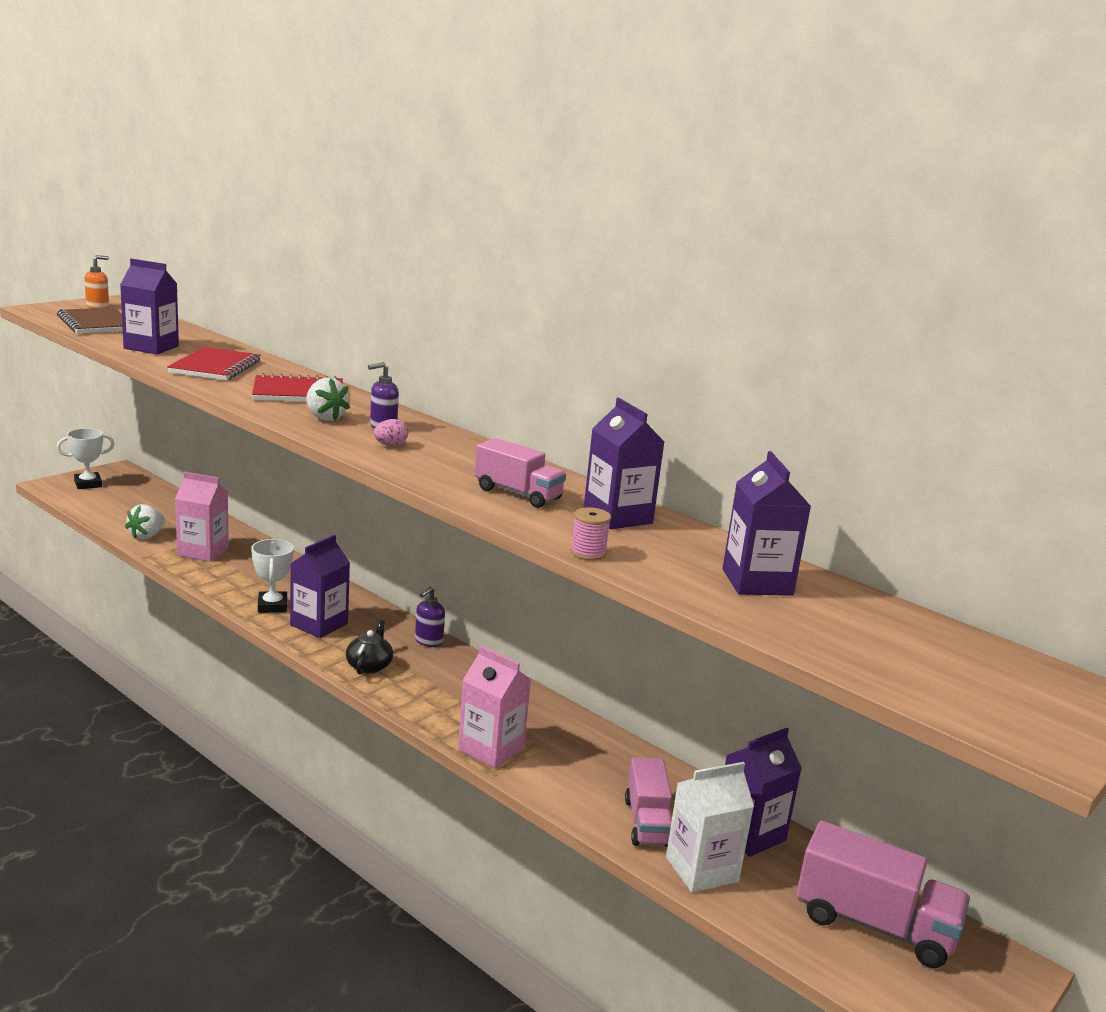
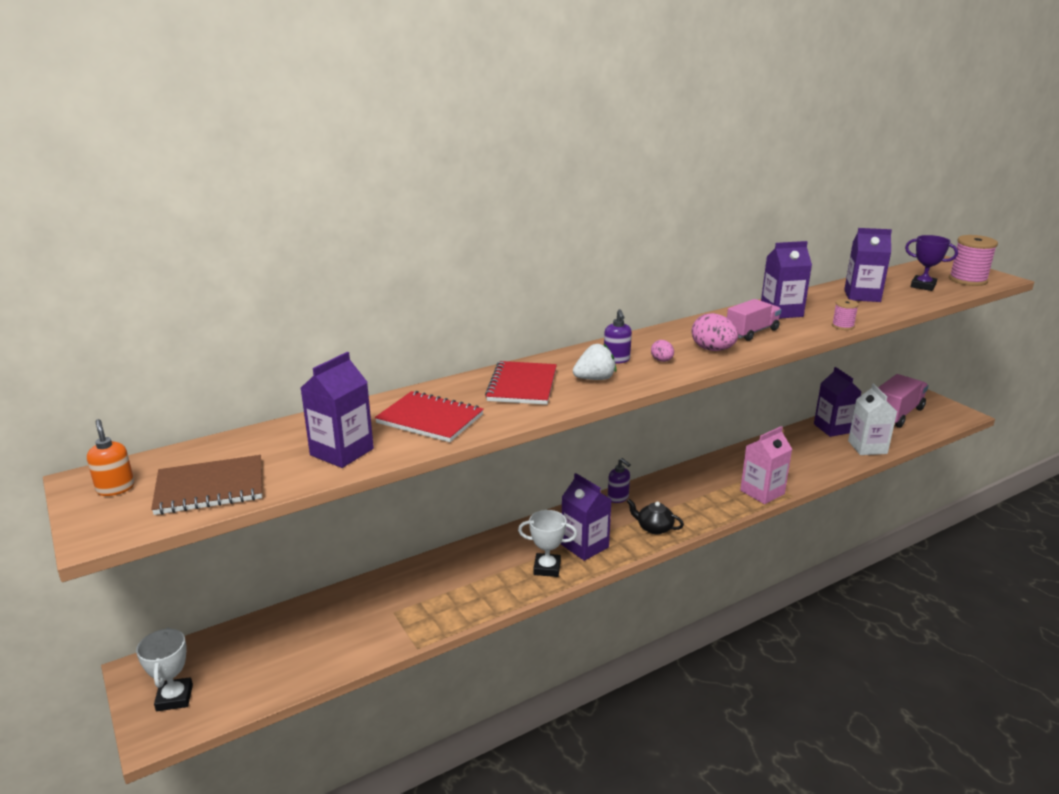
camera: 70 degrees left, 5 degrees up
(147, 536) = (363, 644): white strawberry -> none
(203, 551) = (418, 605): pink carton -> none
(439, 470) = (712, 350): none -> pink egg
(647, 822) = (829, 454): pink truck -> none
(880, 646) = (923, 286): none -> purple trophy
(983, 703) = (967, 280): none -> pink spool

